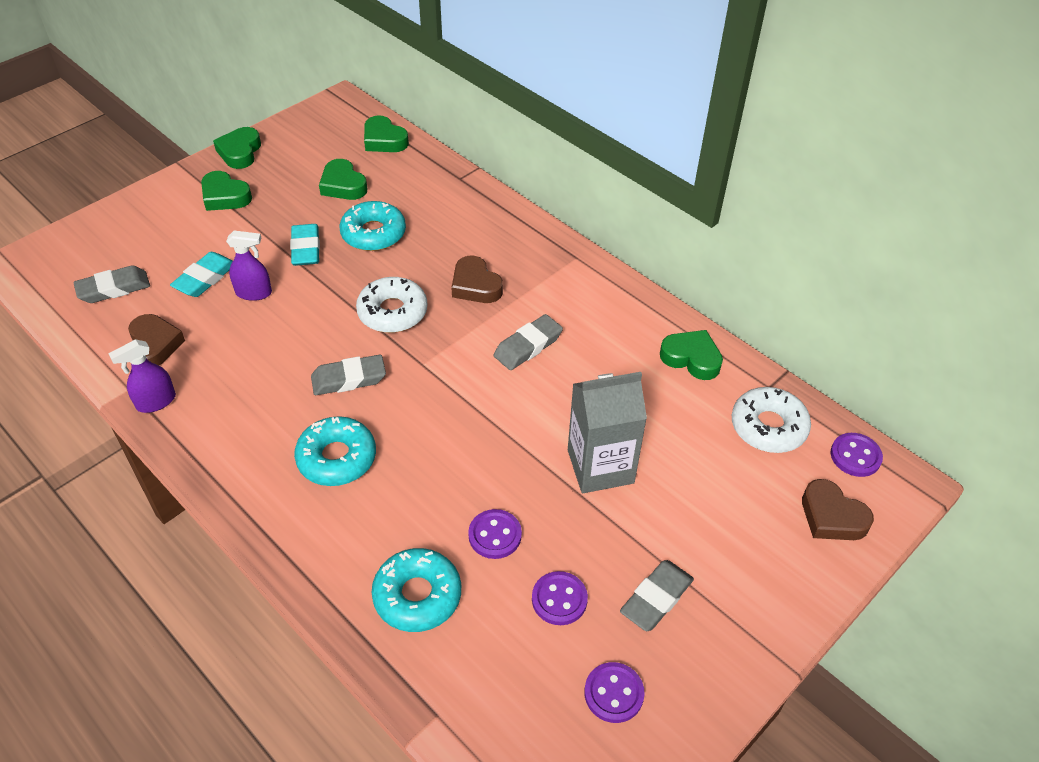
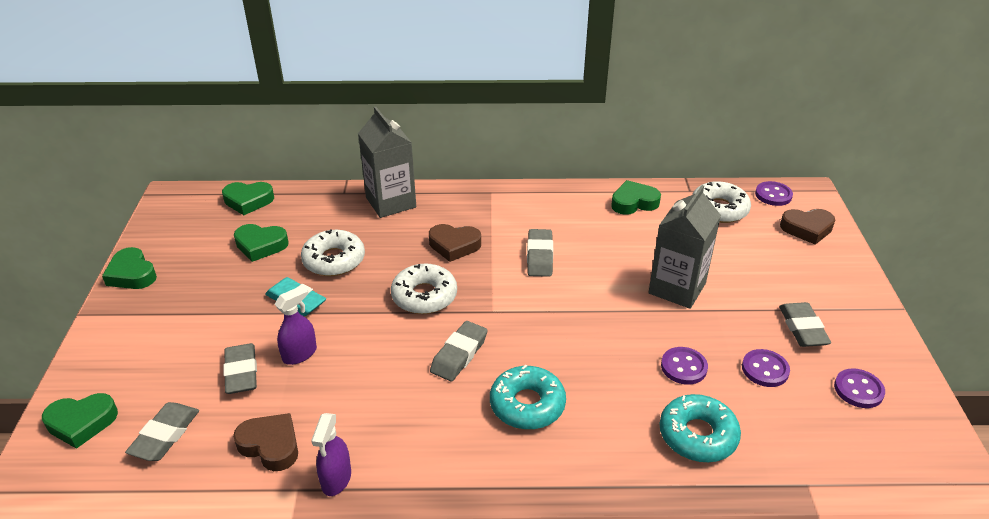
camera: 45 degrees left, 10 degrees down
(205, 278) = (241, 372): turquoise eraser -> grey eraser
(225, 196) = (167, 310): green heart -> green heart (81, 423)
(373, 233) = (334, 260): turquoise donut -> white donut
(482, 211) = (391, 202): none -> grey carton

